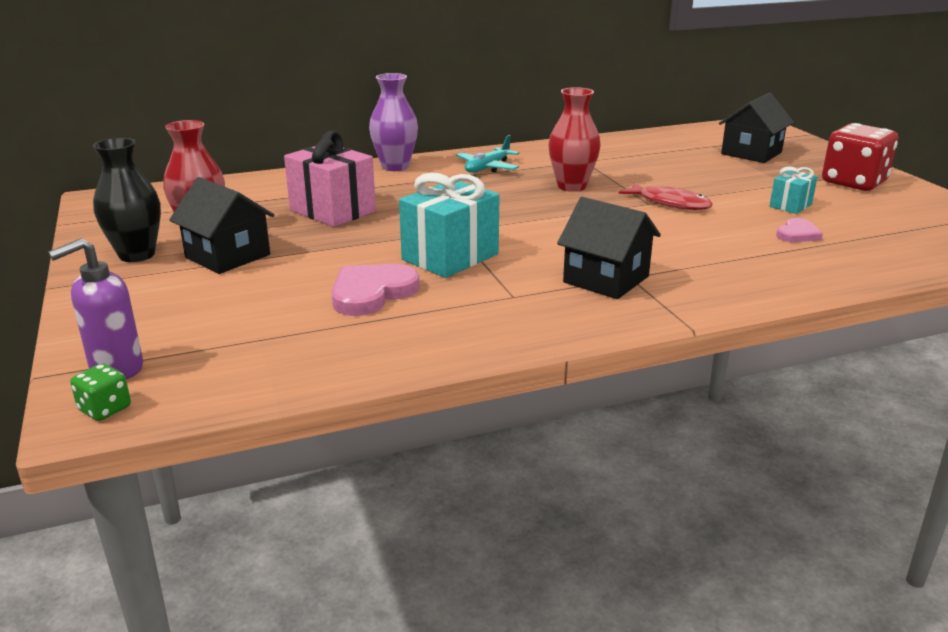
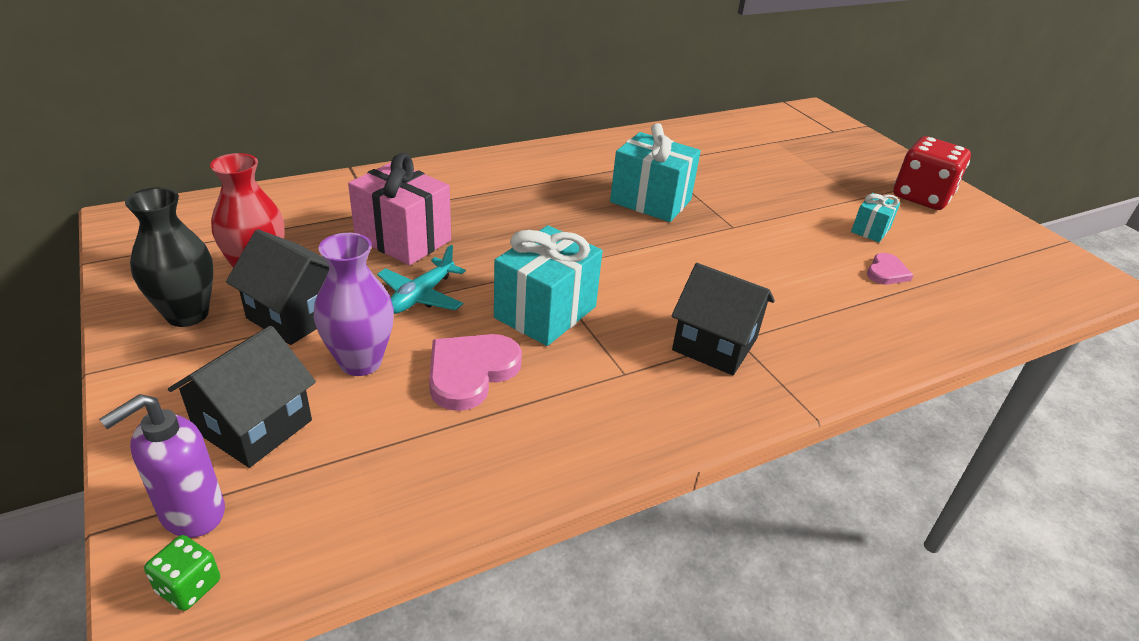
camera: 10 degrees left, 10 degrees up
(395, 167) = (459, 169): purple vase -> purple vase (360, 362)
(487, 168) = (558, 172): turquoise plane -> turquoise plane (421, 296)
(572, 186) = (650, 201): red vase -> turquoise gift
(670, 203) = (754, 226): red fish -> none
(751, 153) = (816, 153): black house -> black house (253, 425)

